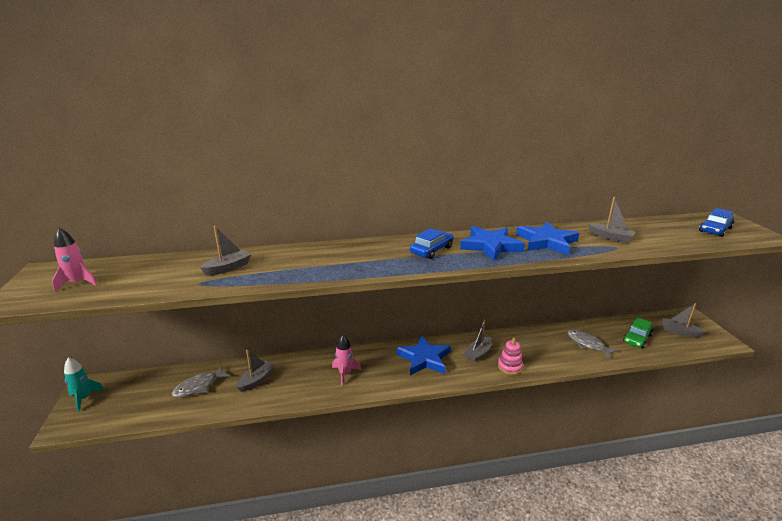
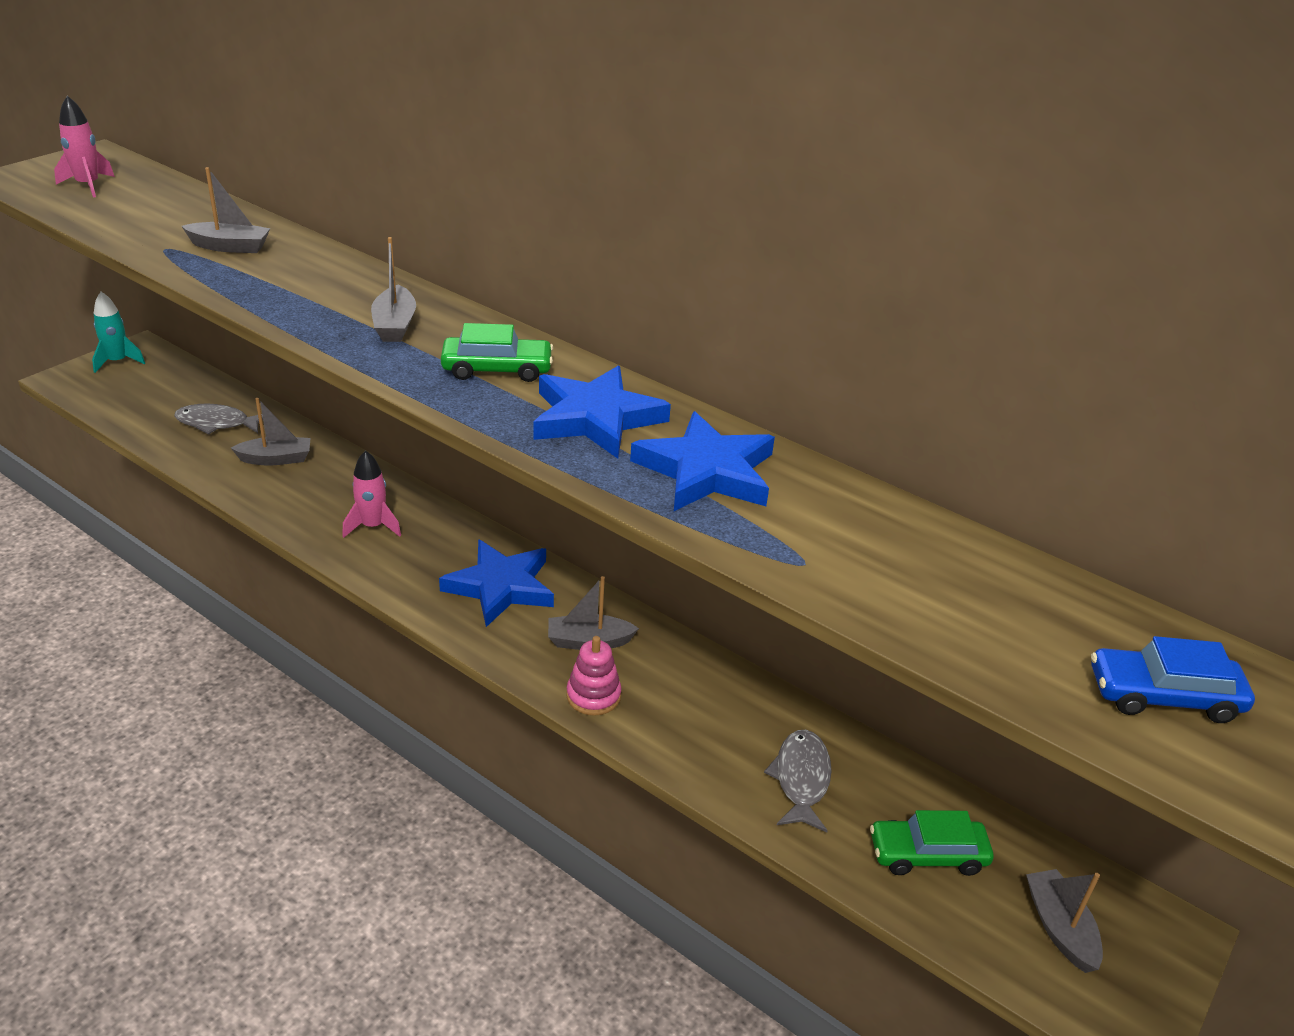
camera: 45 degrees right, 10 degrees up
(432, 250) = (497, 369): blue car -> green car
(610, 237) = (851, 544): grey boat -> grey boat (394, 325)

